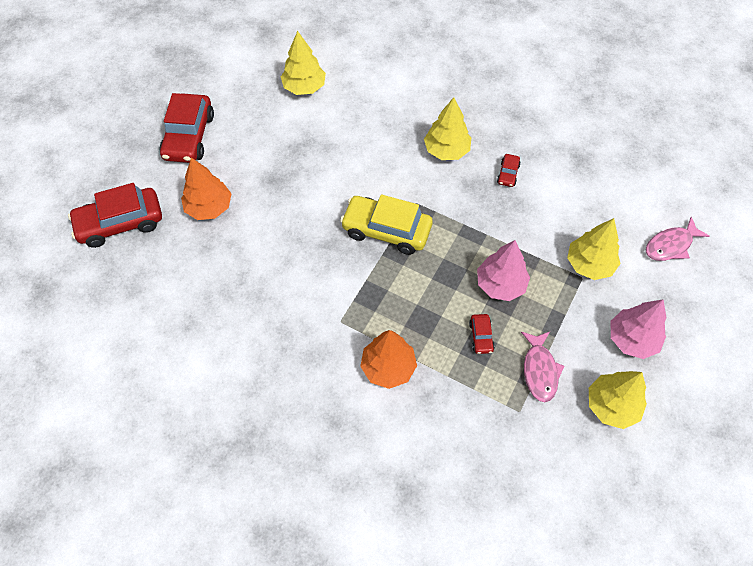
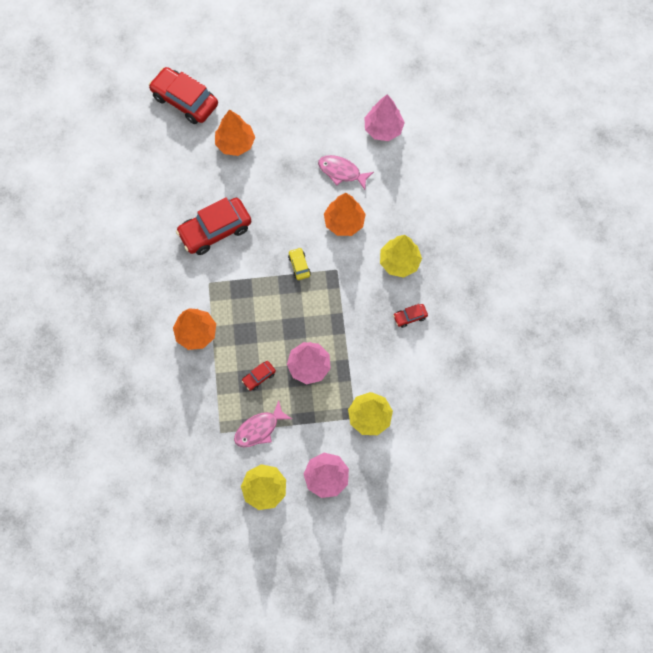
camera: 55 degrees right, 10 degrees up
(189, 136) = (282, 88): red car -> red car (215, 230)
(304, 87) = (383, 129): yellow tree -> pink tree
(371, 169) = (344, 222): none -> orange tree
(386, 230) = (299, 266): yellow car -> yellow car, size x0.45
(671, 245) = (429, 466): pink fish -> pink fish (342, 172)

